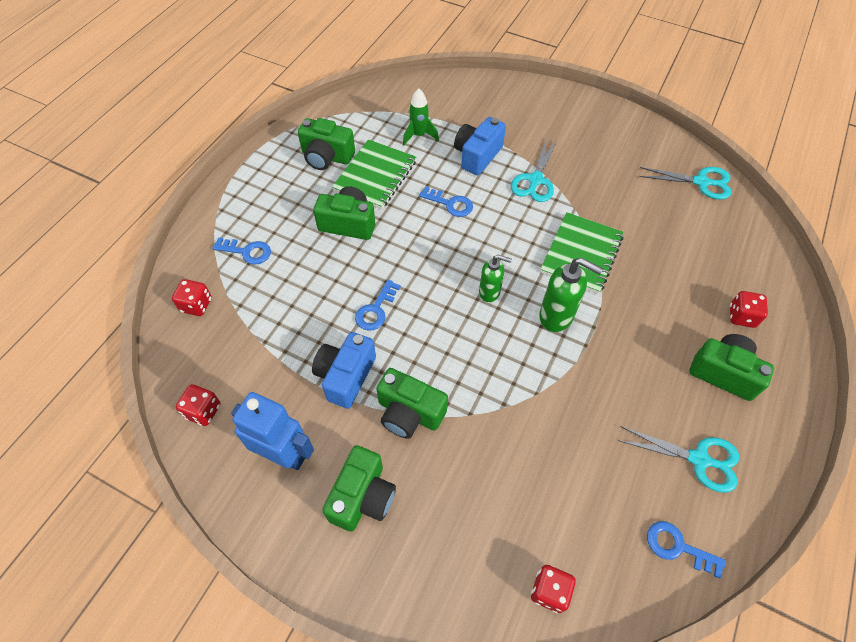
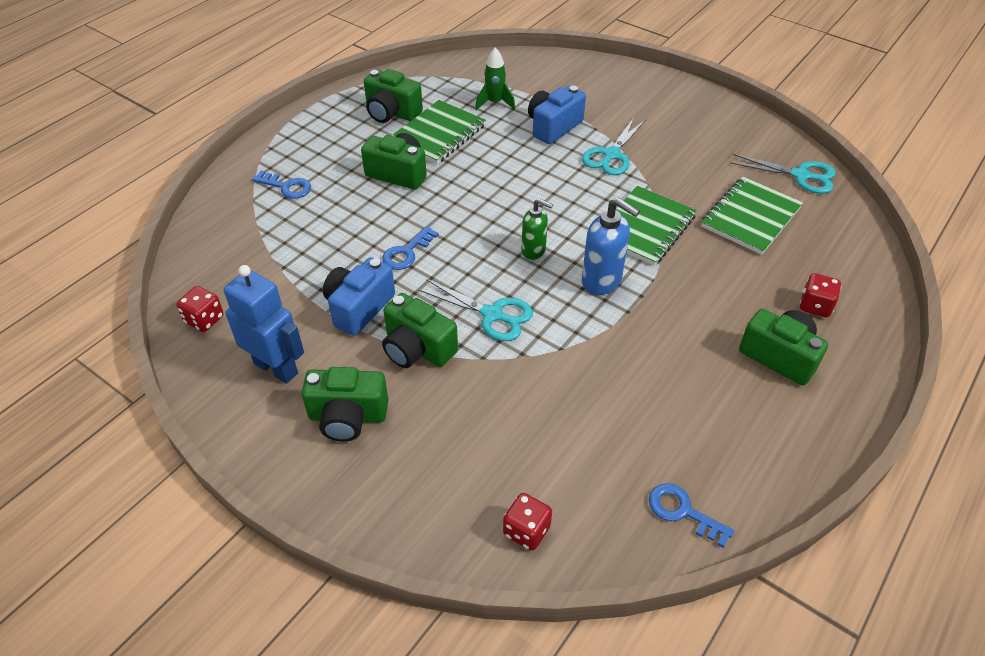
camera: 10 degrees right, 10 degrees down
(196, 305) = (223, 227): red dice -> none
(362, 497) = (348, 416): green camera -> green camera turned 60 degrees clockwise
(450, 204) = (512, 167): blue key -> none
(556, 316) = (602, 281): green soap dispenser -> blue soap dispenser
(668, 231) = (750, 217): none -> green notebook
(699, 459) = (729, 433): turquoise scissors -> turquoise scissors (492, 315)

